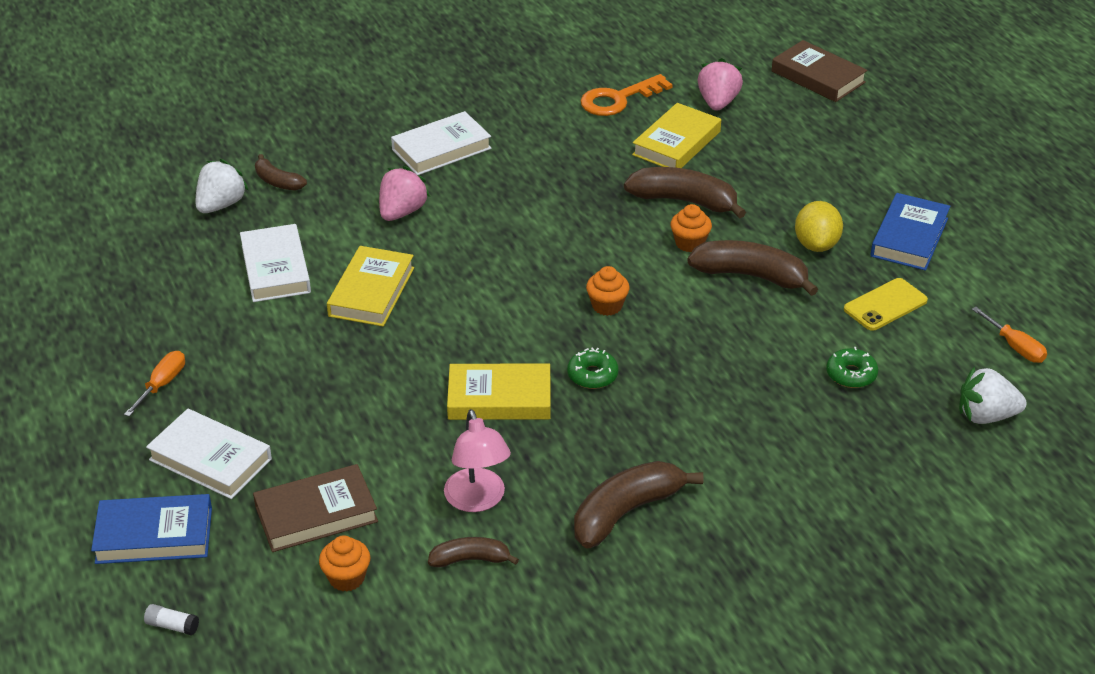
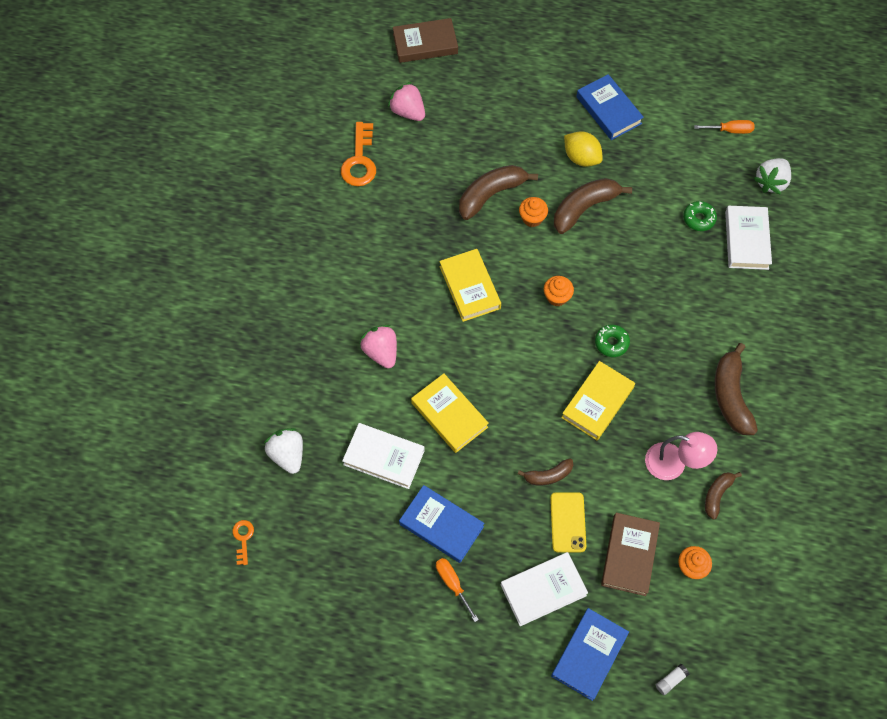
camera: 55 degrees left, 25 degrees up
(100, 219) = (243, 539): none -> orange key
(228, 345) = (441, 525): none -> blue book
(277, 182) = (289, 406): brown banana -> brown banana (548, 475)
(441, 149) = (331, 290): white book -> white book (746, 240)
(676, 143) = (431, 160): yellow book -> yellow book (469, 287)
(885, 305) = (656, 163): yellow phone -> yellow phone (568, 522)

